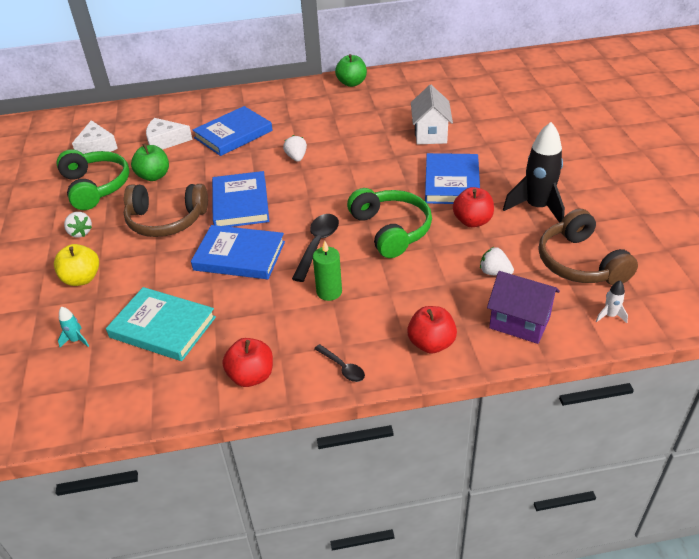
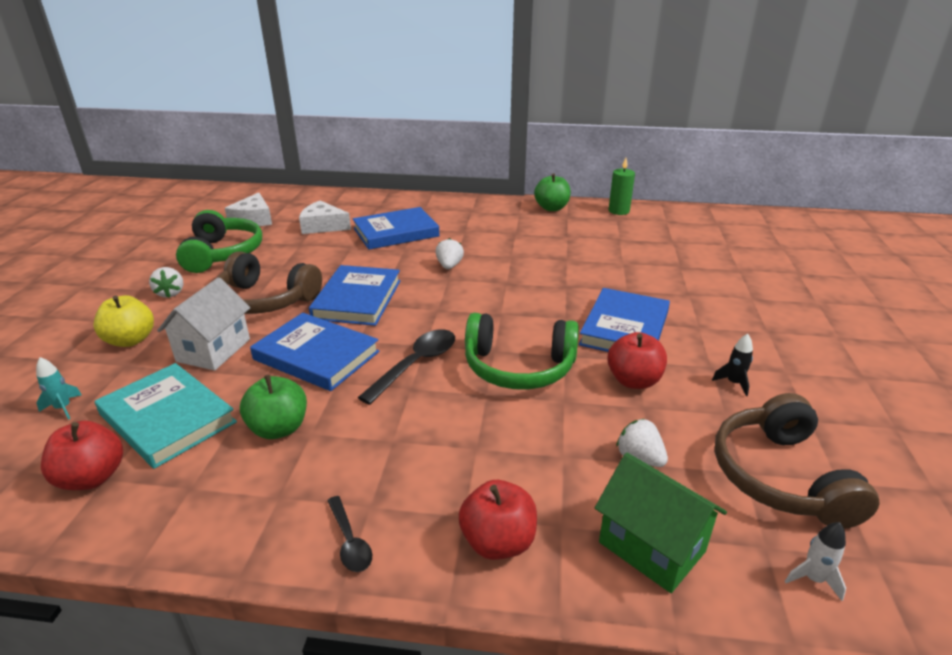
camera: 15 degrees right, 10 degrees down
(154, 176) = (287, 255): green apple -> green apple (279, 428)
(251, 376) = (221, 516): red apple -> red apple (92, 477)
(329, 292) = (396, 426): green candle -> green candle (618, 211)
(391, 230) = (519, 367): green headphones -> green headphones turned 105 degrees clockwise
(430, 134) = (620, 271): white house -> white house (214, 350)
(519, 322) = (651, 547): purple house -> green house
(537, 207) = (733, 383): black rocket -> black rocket, size x0.42

